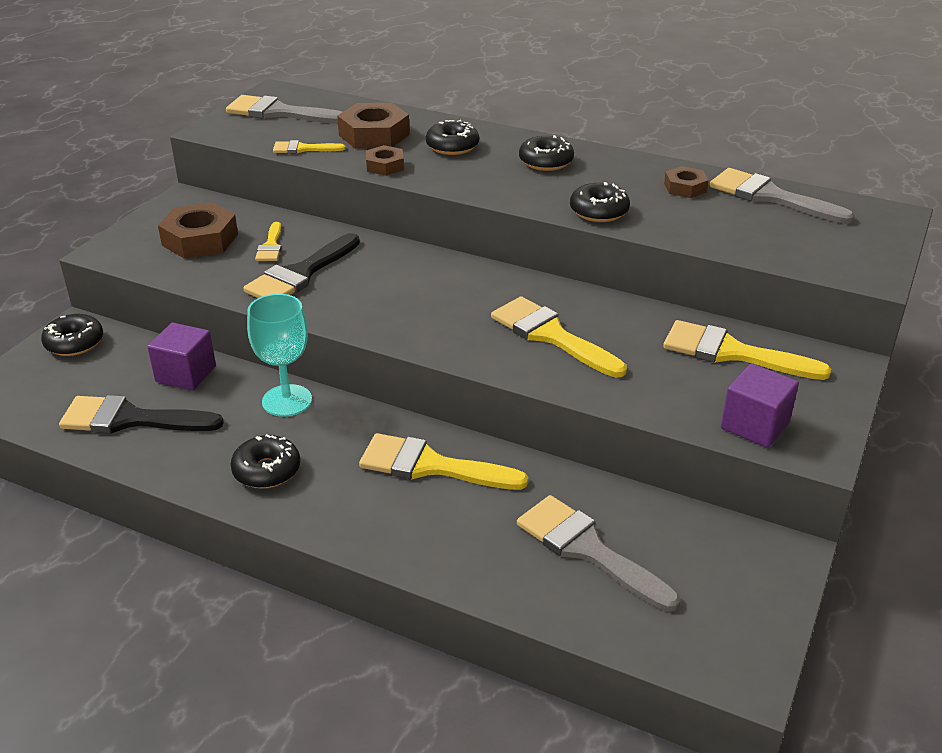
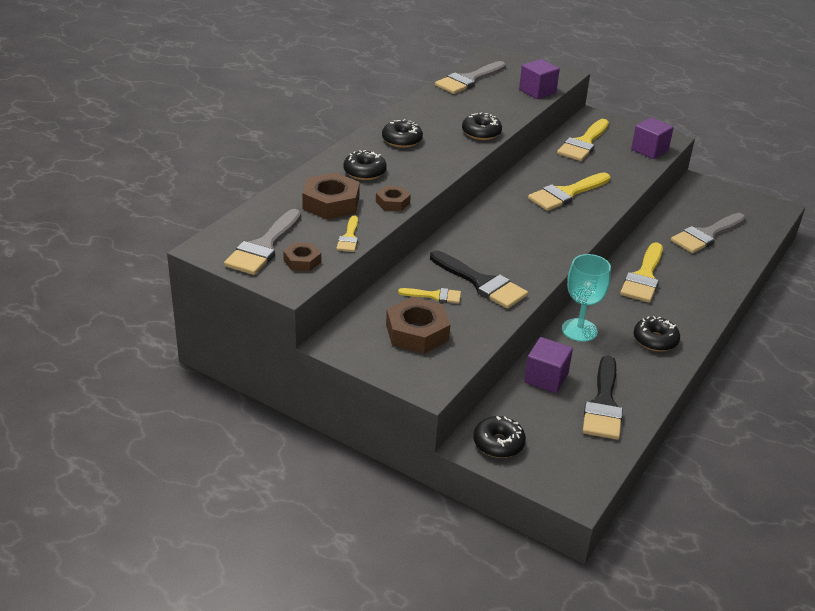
camera: 85 degrees left, 0 degrees up
(685, 188) = (452, 102): brown nut -> brown nut (302, 261)
(778, 252) = (537, 91): none -> purple cube

